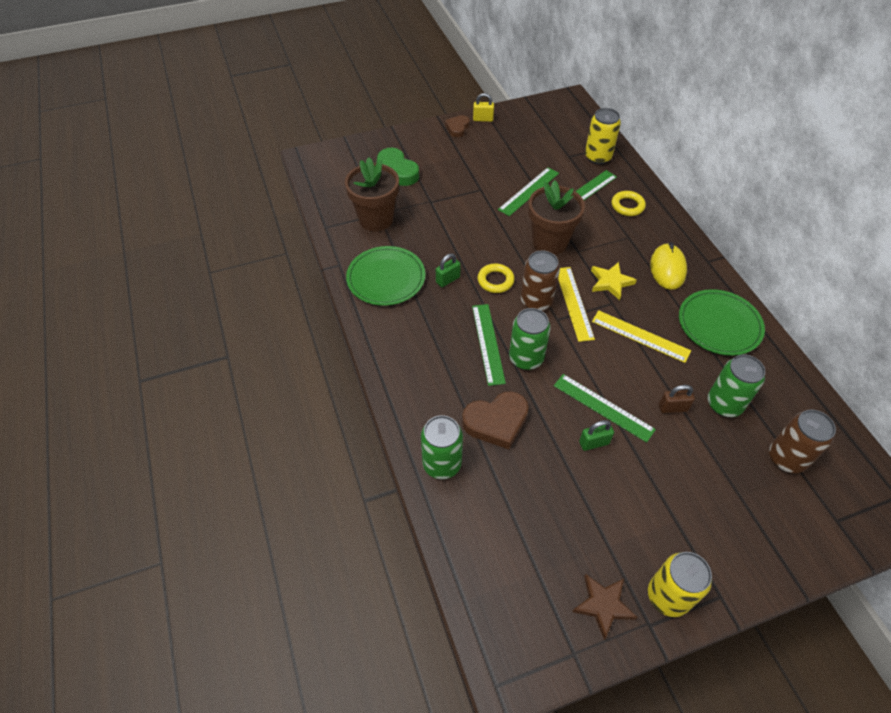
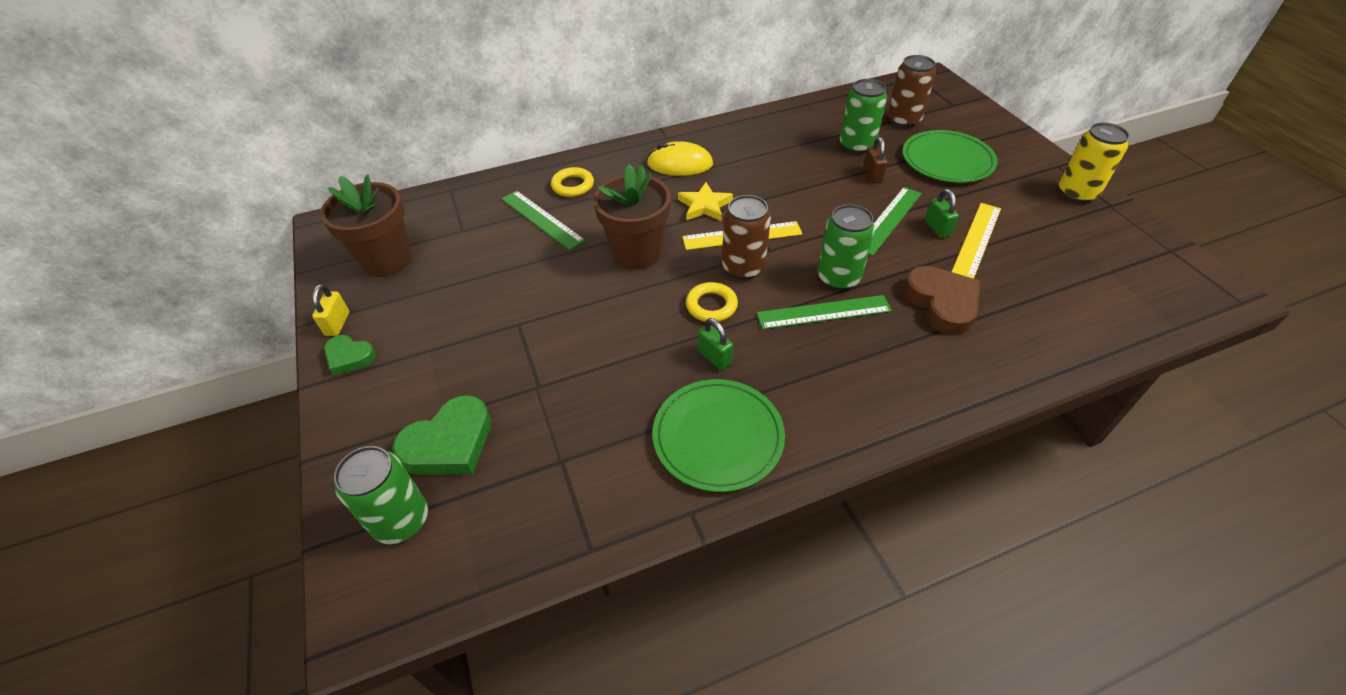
camera: 90 degrees left, 5 degrees down
(376, 219) = (576, 464): brown flower pot -> brown flower pot (387, 260)
(442, 464) = (1023, 352): green can -> green can (401, 520)
(457, 128) = (349, 357): brown heart -> green heart
(529, 191) = (531, 271): green ruler -> none
(598, 157) = (471, 205): yellow can -> none
(603, 605) = (1112, 230): brown star -> none
(640, 336) = (783, 189): yellow ruler -> yellow ruler (976, 239)
(719, 324) = (756, 139): green plate -> green plate (947, 160)

